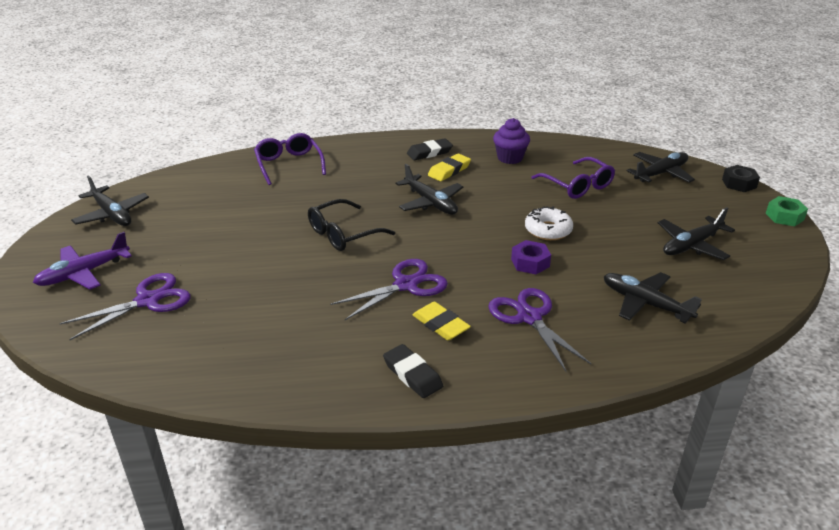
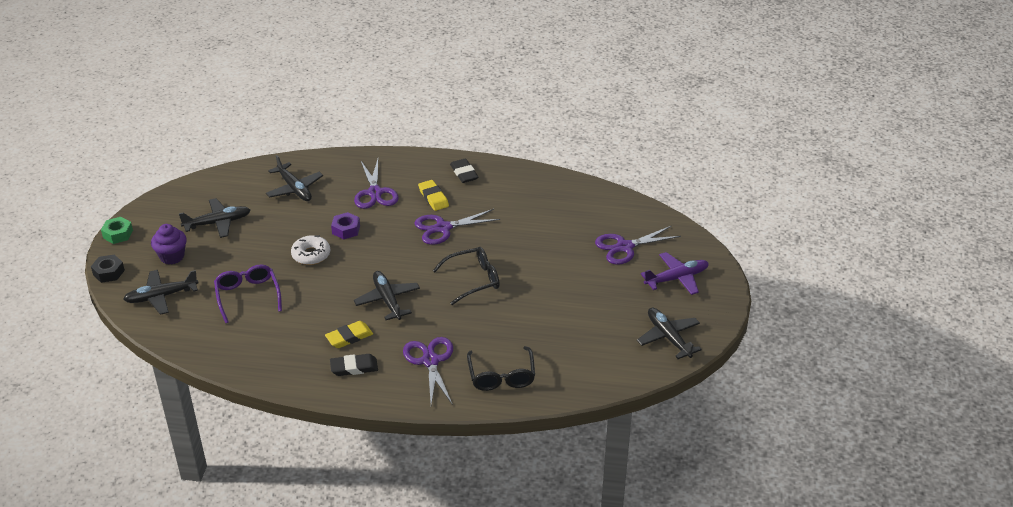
camera: 165 degrees left, 5 degrees up
(289, 164) = (501, 376): purple glasses -> black glasses
(361, 165) = (430, 361): none -> purple scissors
(510, 158) = (280, 344): purple cupcake -> purple cupcake (172, 256)

